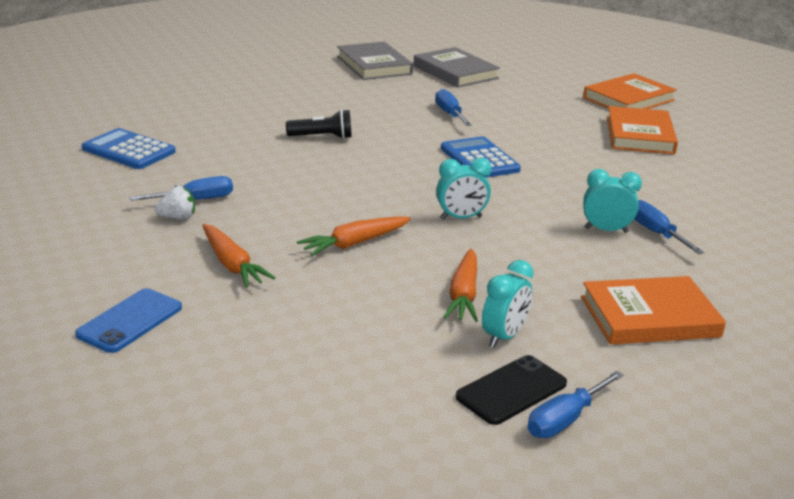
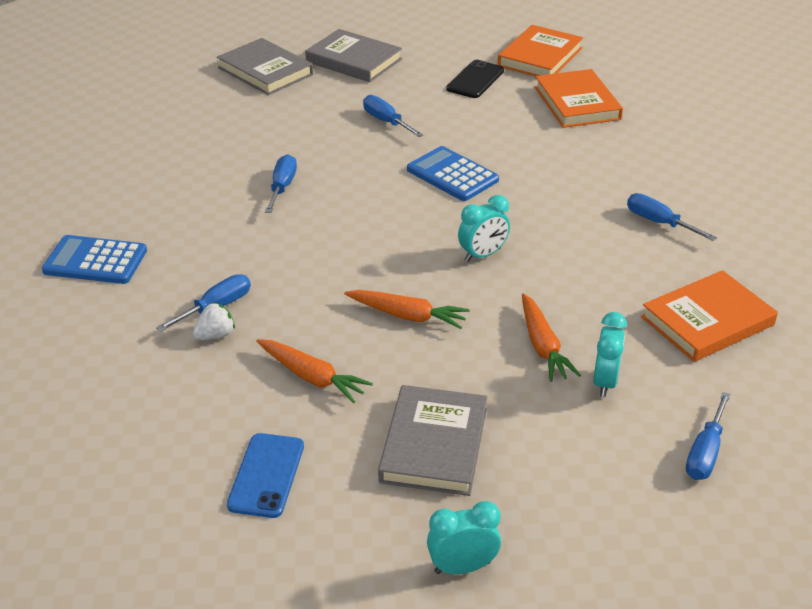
camera: 20 degrees left, 10 degrees up
(297, 340) = (434, 445): none -> grey book
(322, 137) = (282, 187): black flashlight -> blue screwdriver
(354, 243) = (407, 316): orange carrot -> orange carrot turned 105 degrees counterclockwise
(511, 390) = (646, 437): black phone -> black phone (475, 80)
(606, 230) = (616, 232): turquoise clock -> turquoise clock (462, 567)

